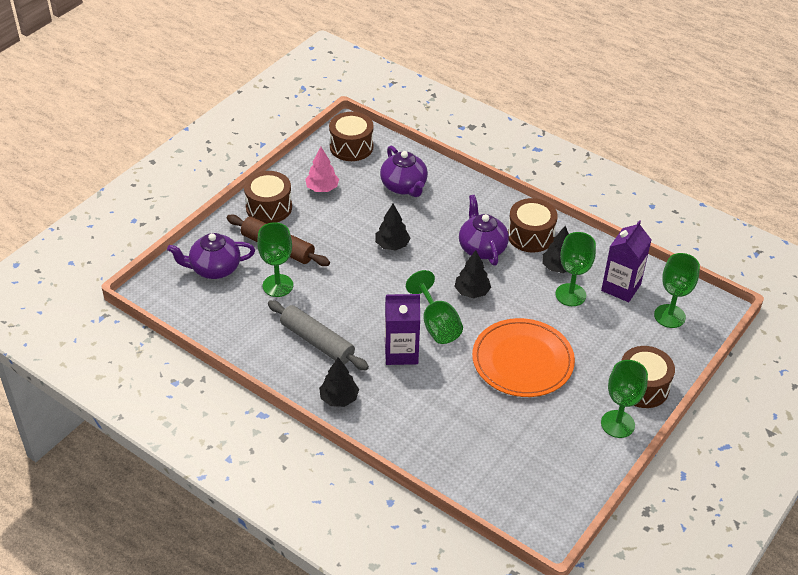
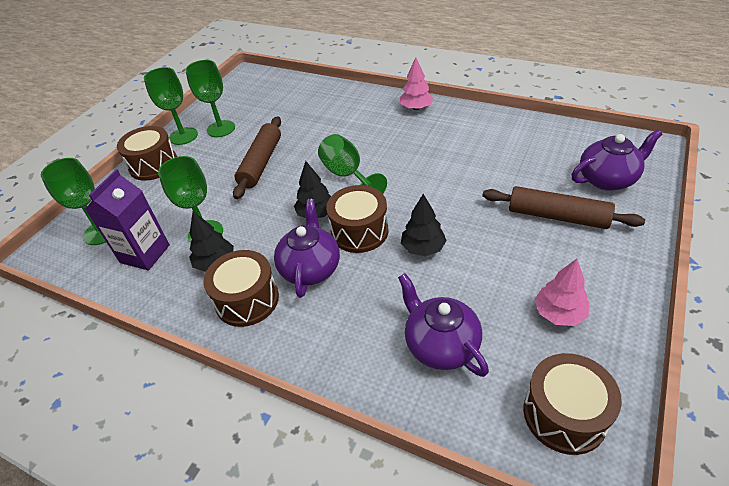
camera: 175 degrees right, 0 degrees up
(269, 207) = (609, 265): brown drum -> brown drum (359, 231)
(278, 285) = (527, 177): green goblet -> green goblet (221, 129)
(317, 342) = (456, 140): grey rolling pin -> none
(339, 398) = (416, 108): black tree -> pink tree
(401, 352) = (375, 147): purple carton -> none
(482, 248) = (310, 268): purple teapot -> purple teapot turned 150 degrees counterclockwise
(522, 360) = (261, 163): orange plate -> brown rolling pin

